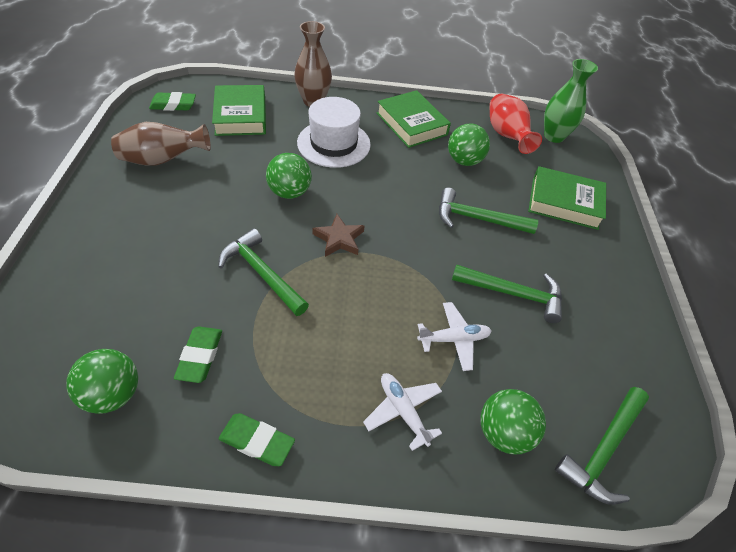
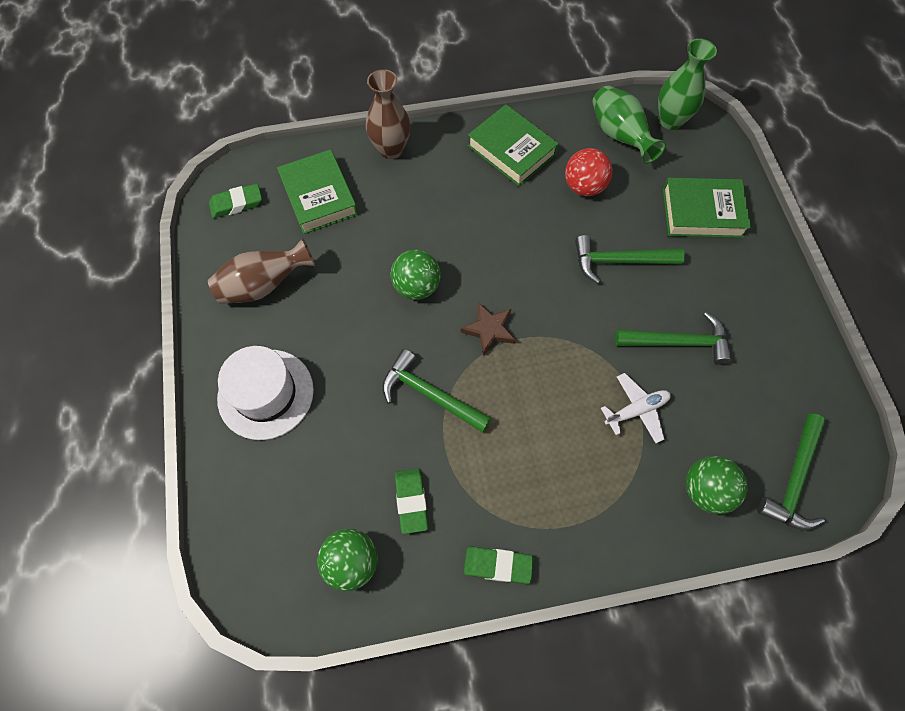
camera: 10 degrees left, 15 degrees up
(333, 143) = (437, 205): white hat -> white hat (265, 394)
(403, 411) = (613, 497): white plane -> none
(464, 161) = (584, 187): green ball -> red ball
(506, 136) = (619, 136): red vase -> green vase

